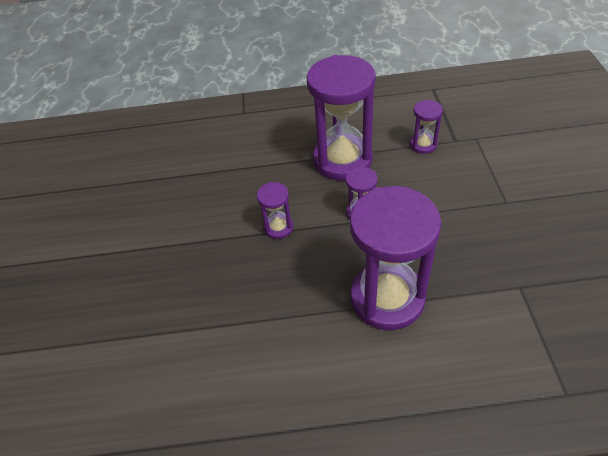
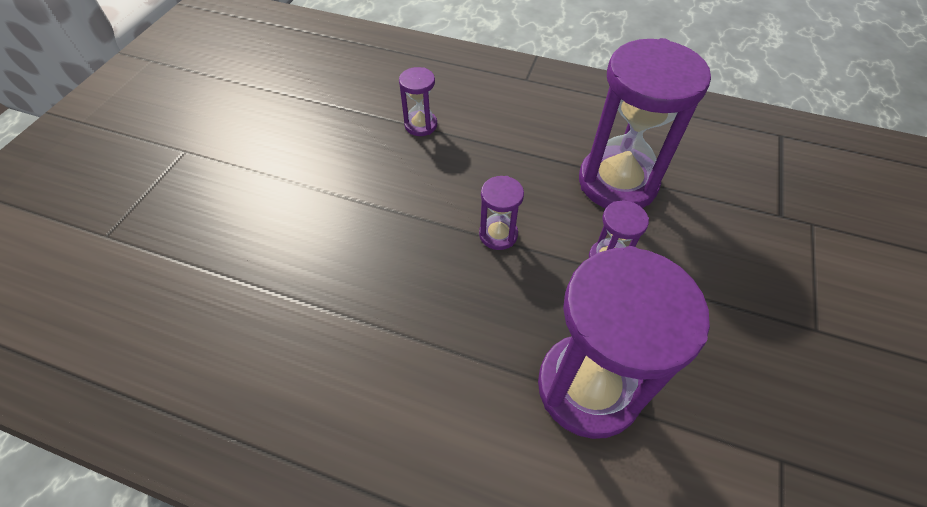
camera: 20 degrees right, 5 degrees up
(423, 145) = (733, 204): purple hourglass -> purple hourglass (421, 125)

